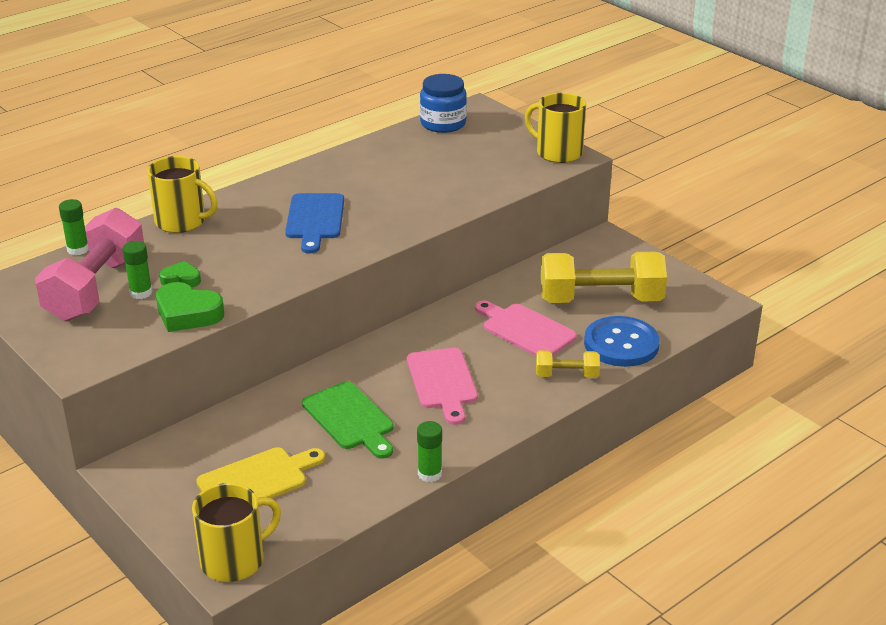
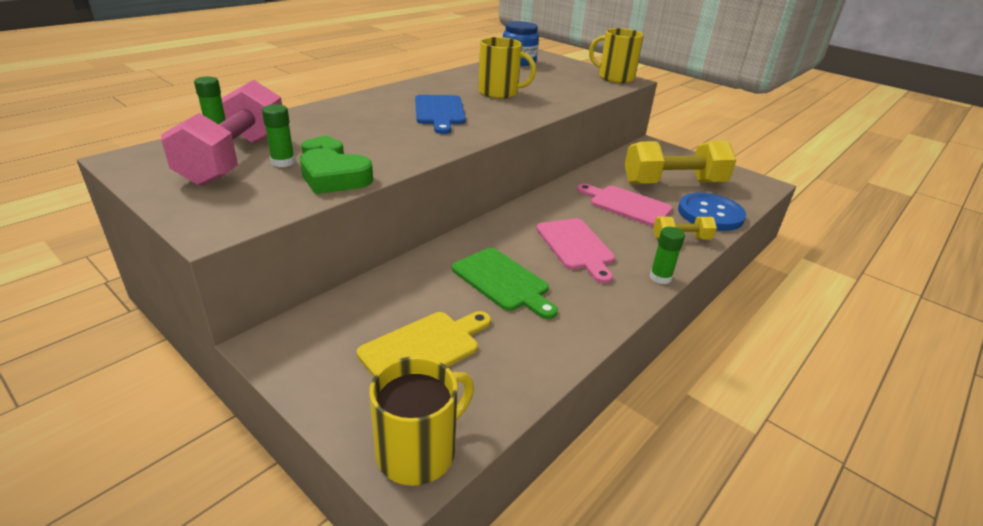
camera: 10 degrees left, 0 degrees up
(182, 222) = (318, 112): yellow mug -> yellow mug (499, 92)
(429, 474) = (603, 333): green glue stick -> green glue stick (660, 277)

